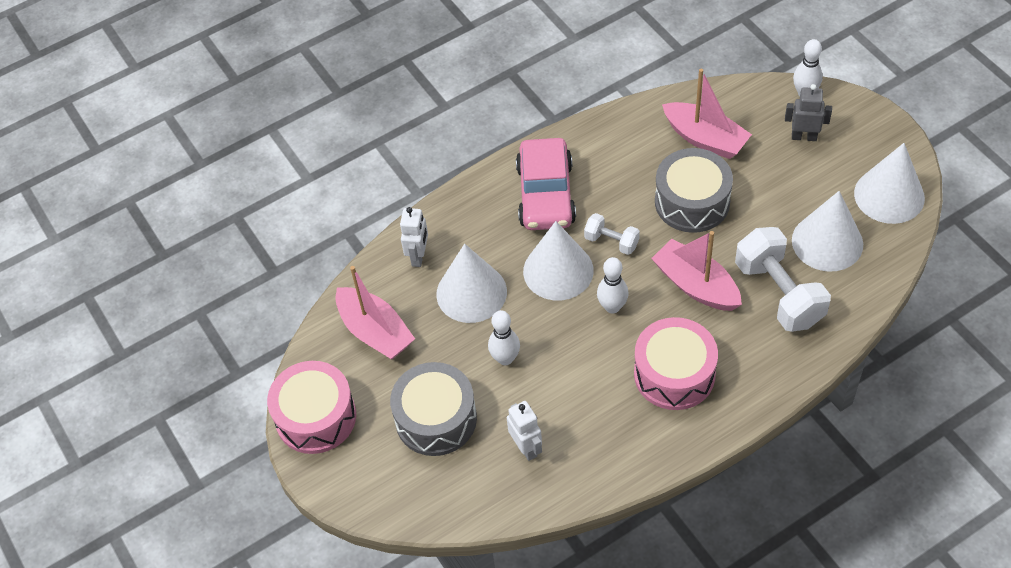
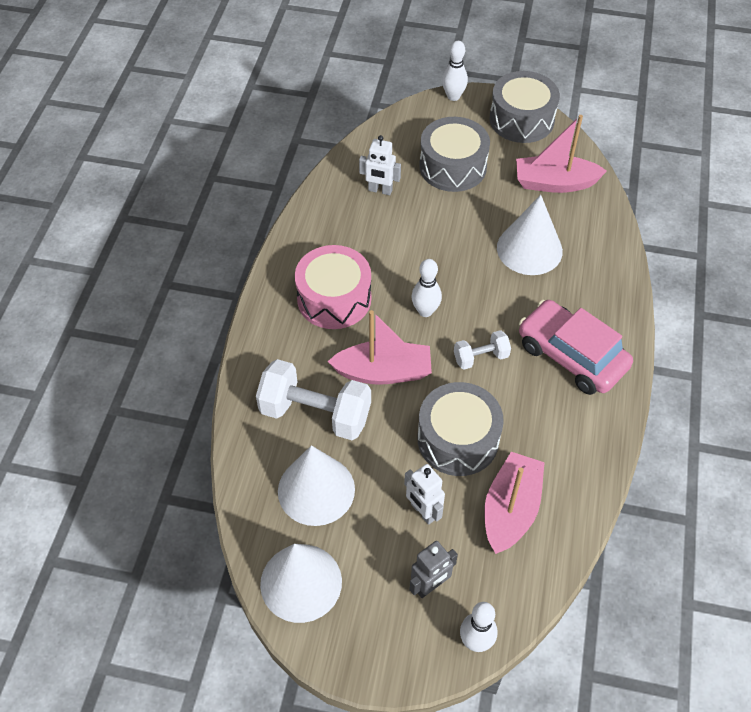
camera: 130 degrees right, 0 degrees up
(316, 417) = (521, 119): pink drum -> grey drum
(418, 256) = (595, 245): white robot -> white robot (423, 511)
(505, 358) = (455, 227): white bowling pin -> white bowling pin (453, 96)
(558, 270) = (492, 307): white cone -> none
(705, 139) = (510, 509): pink boat -> pink boat turned 120 degrees clockwise

